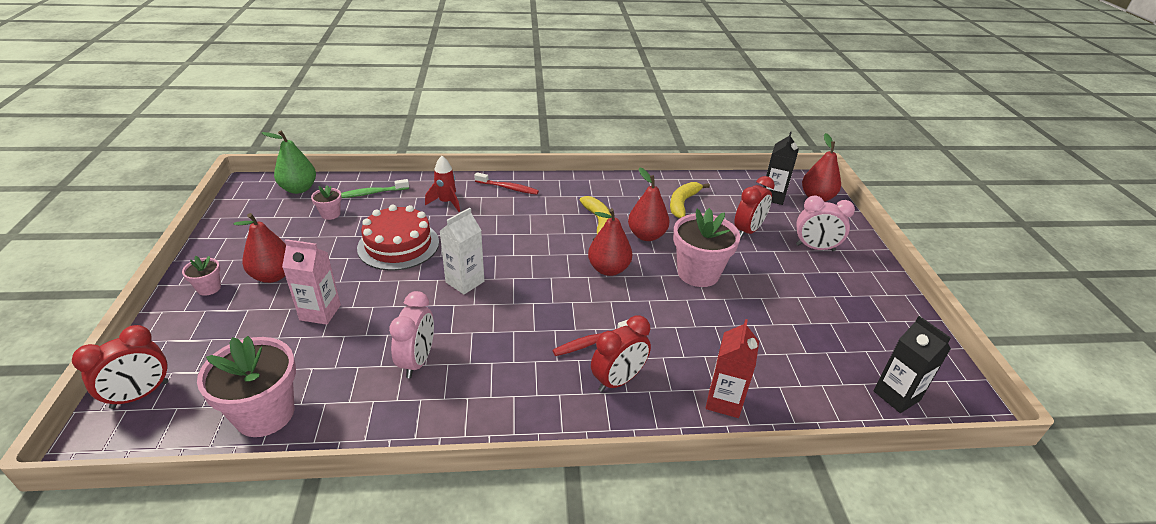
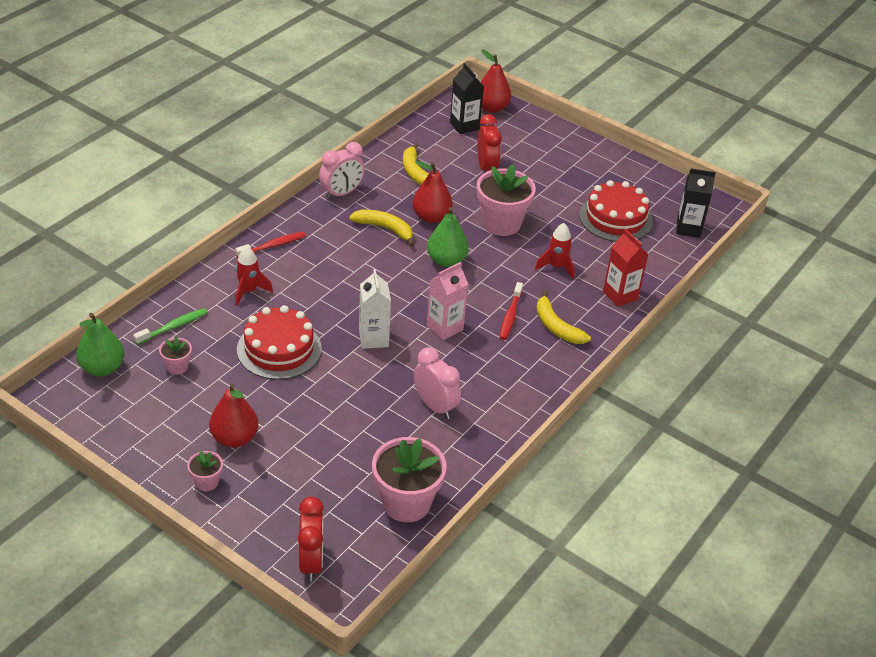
camera: 50 degrees left, 5 degrees up
(320, 312) = (319, 431): pink carton -> pink carton (444, 327)
(372, 193) = (173, 327): green toothbrush -> green toothbrush turned 150 degrees counterclockwise
(608, 269) = (446, 260): red pear -> green pear
(618, 380) = (556, 326): red clock -> yellow banana
(696, 335) = (556, 267): none -> red rocket
(815, 248) = (540, 154): pink clock -> pink clock (341, 193)
(819, 335) = (615, 218): none -> red cake

